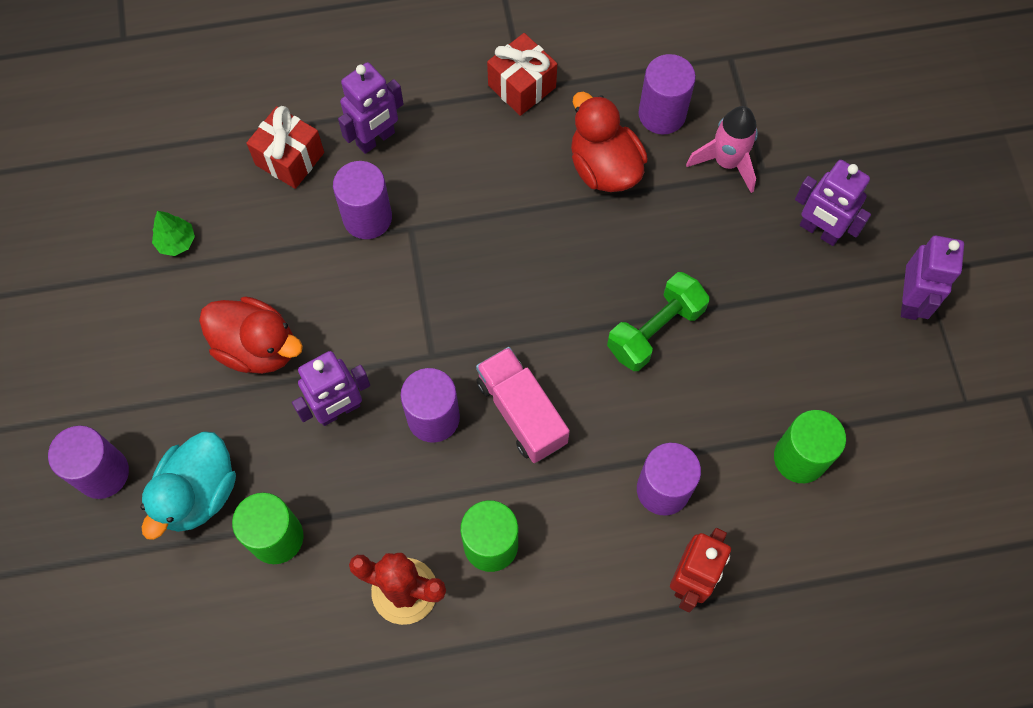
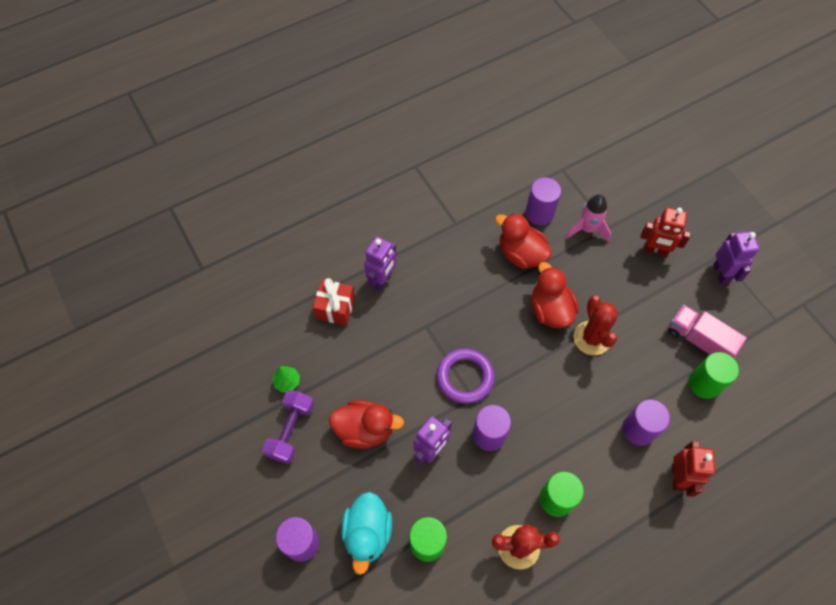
camera: 20 degrees left, 5 degrees down
(153, 312) = (291, 430): none -> purple dumbbell
(367, 217) = (397, 328): purple cylinder -> none
(435, 323) = (465, 377): none -> purple ring
(521, 412) = (538, 413): pink truck -> pink truck (699, 340)
(522, 86) = (453, 222): red gift -> none
(610, 266) = (550, 310): none -> red duck
(655, 330) = (592, 338): green dumbbell -> red cactus
(819, 231) = (655, 251): purple robot -> red robot

